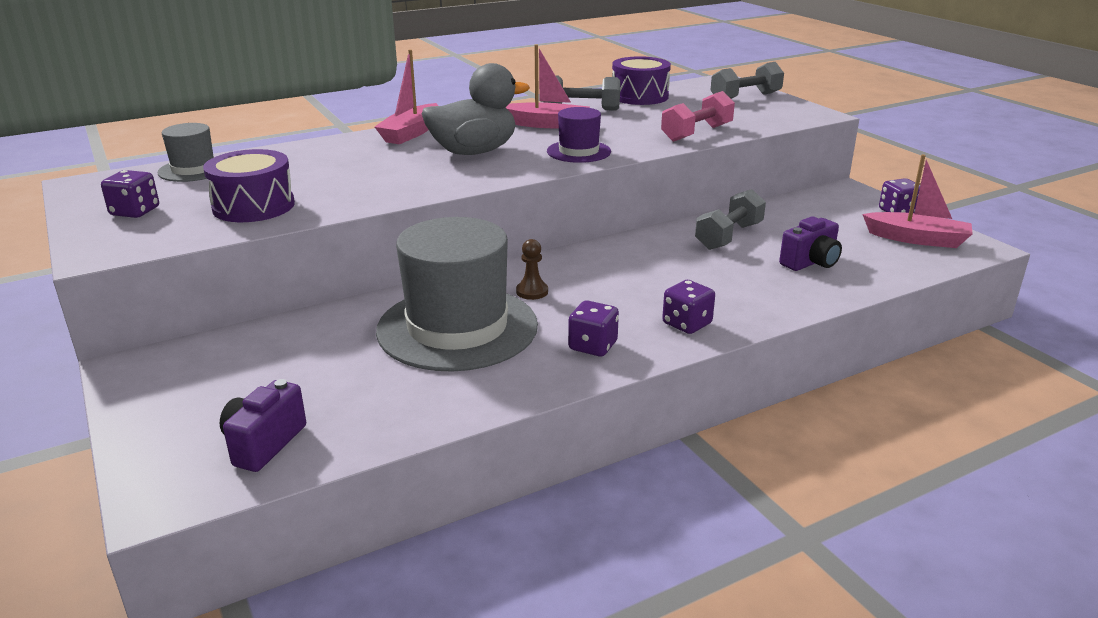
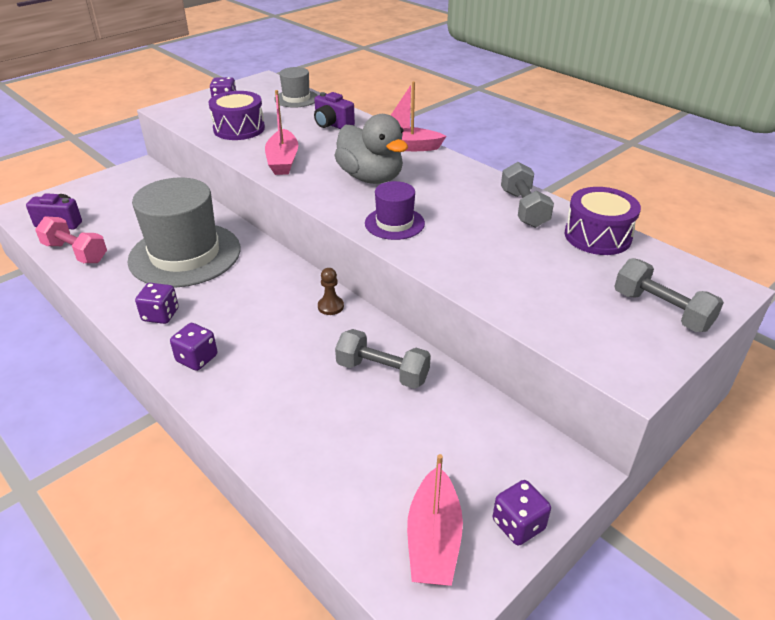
camera: 75 degrees right, 10 degrees up
(532, 292) = (242, 275): brown pawn -> brown pawn (330, 306)
(546, 124) = (463, 198): pink boat -> pink boat (283, 161)
(697, 133) = (488, 283): pink dumbbell -> pink dumbbell (75, 253)
(810, 262) = (335, 435): purple camera -> purple camera (332, 125)

